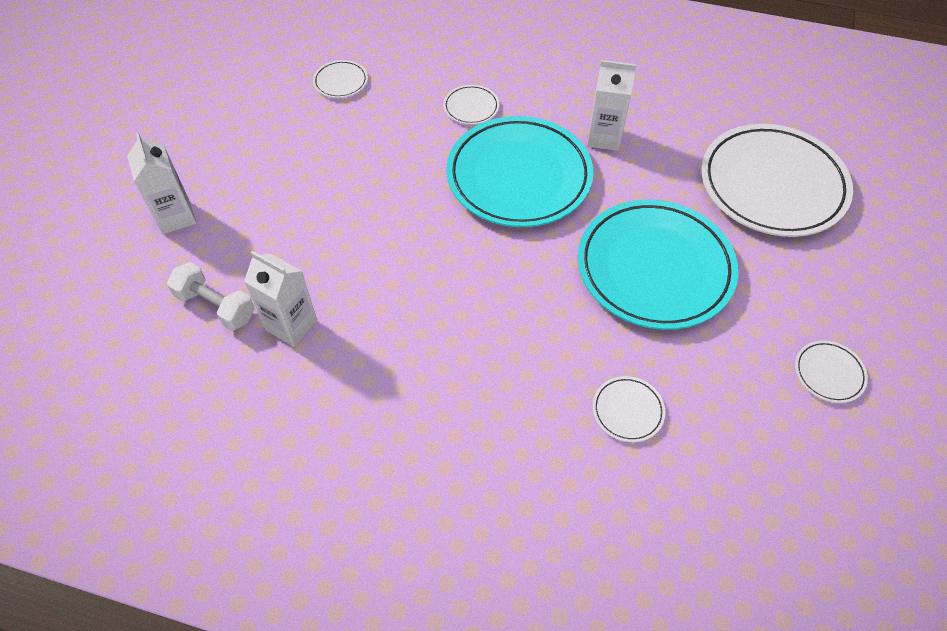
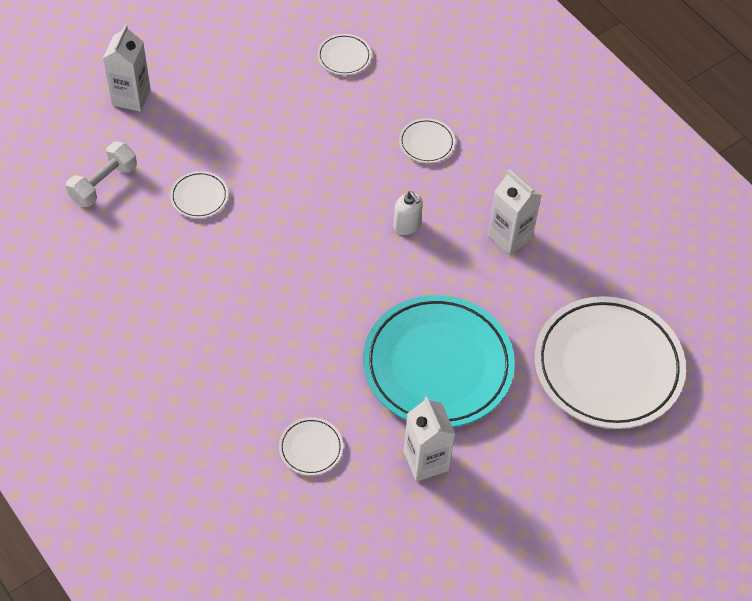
camera: 35 degrees right, 0 degrees up
(216, 306) = (103, 183): white dumbbell -> white dumbbell turned 60 degrees clockwise
(291, 325) = (141, 230): white carton -> white carton (426, 461)
(519, 177) = (407, 225): turquoise plate -> white soap dispenser
(829, 373) = (486, 529): white plate -> white plate (199, 197)

